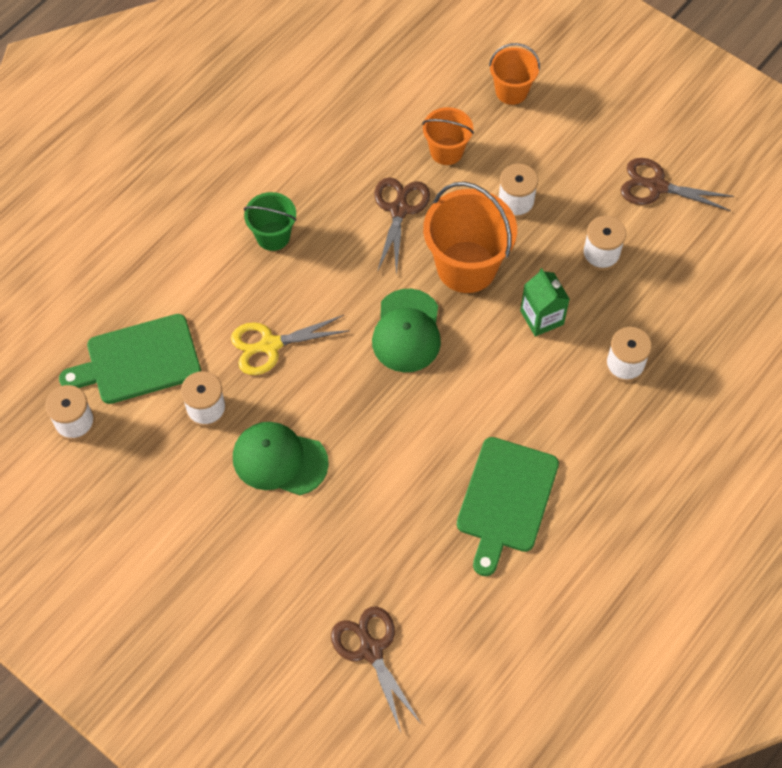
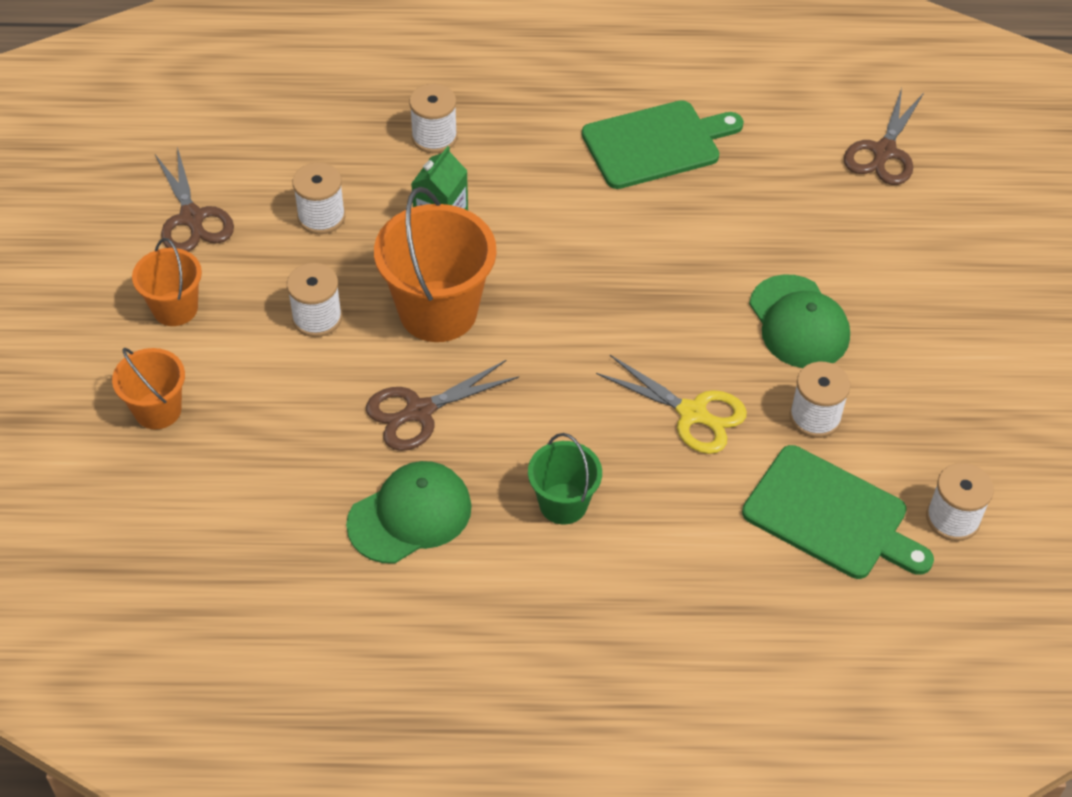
camera: 130 degrees left, 10 degrees down
(407, 331) = (561, 313): green cap -> green cap (410, 515)
(446, 151) = (300, 418): orange bucket -> orange bucket (175, 308)

